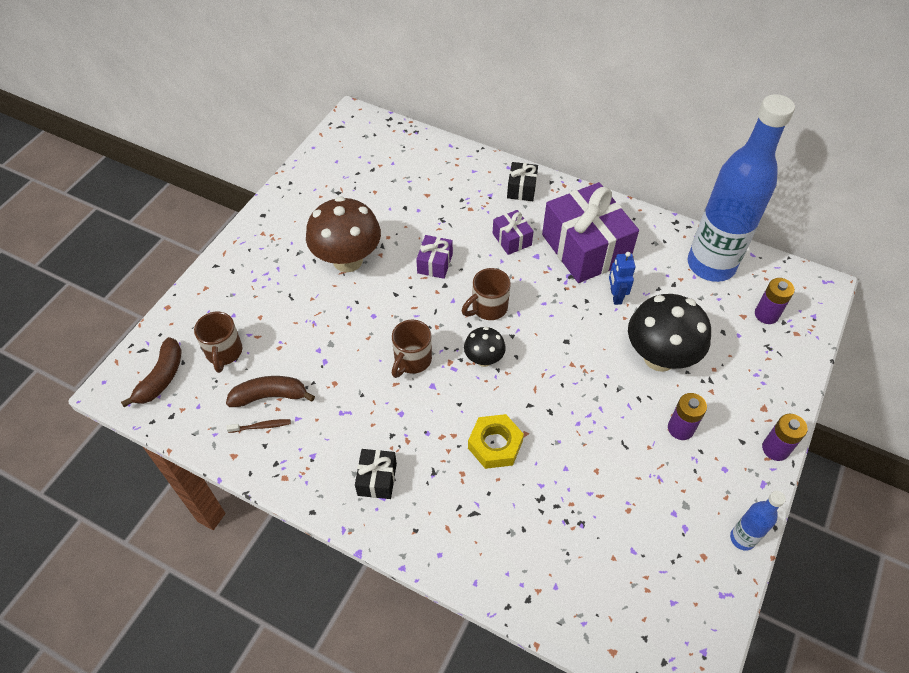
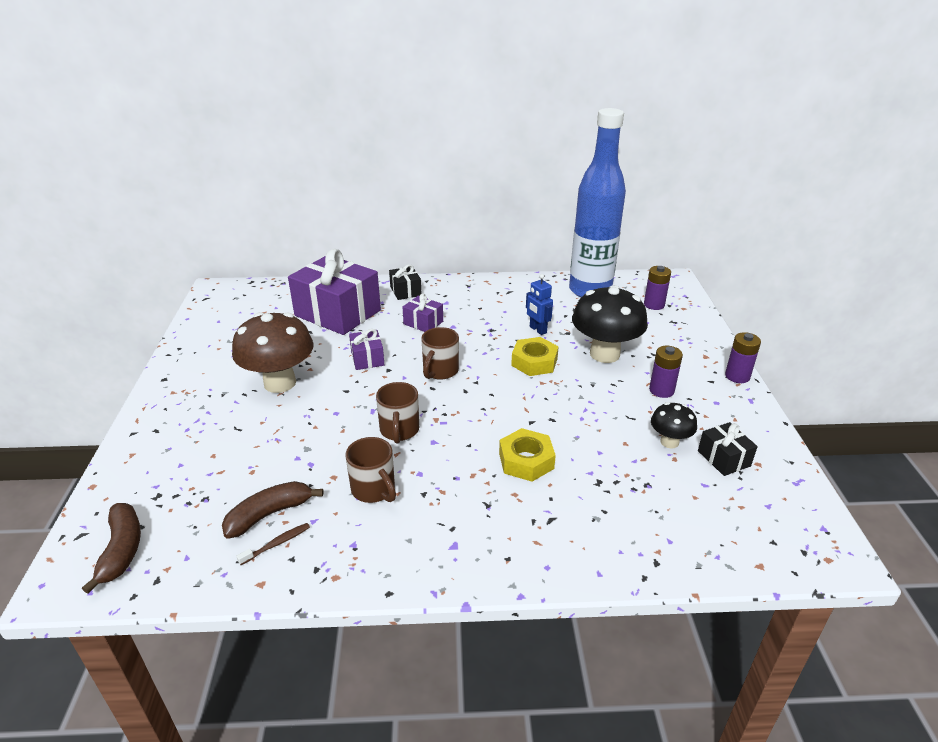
camera: 30 degrees left, 20 degrees down
(224, 352) = (189, 499): brown mug -> brown mug (374, 490)
(377, 479) = (436, 534): black gift -> black gift (723, 458)
(484, 359) = (465, 406): black mushroom -> black mushroom (669, 442)
(582, 336) = (534, 362): none -> yellow nut
(585, 248) = (488, 310): purple gift -> purple gift (338, 313)
(742, 538) = (772, 439): blue bottle -> none

